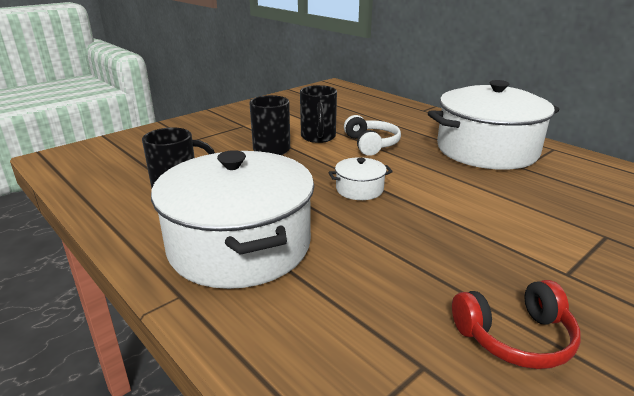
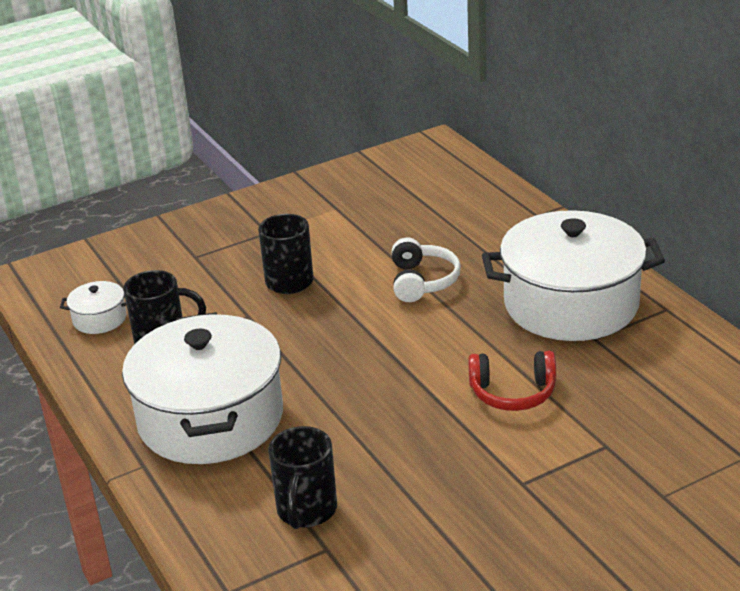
camera: 15 degrees right, 5 degrees up
(318, 137) = (358, 263): black mug -> black mug (306, 511)
(359, 189) = (368, 356): white pot -> white pot (99, 319)
(515, 337) = (421, 536): red headphones -> red headphones (513, 393)

